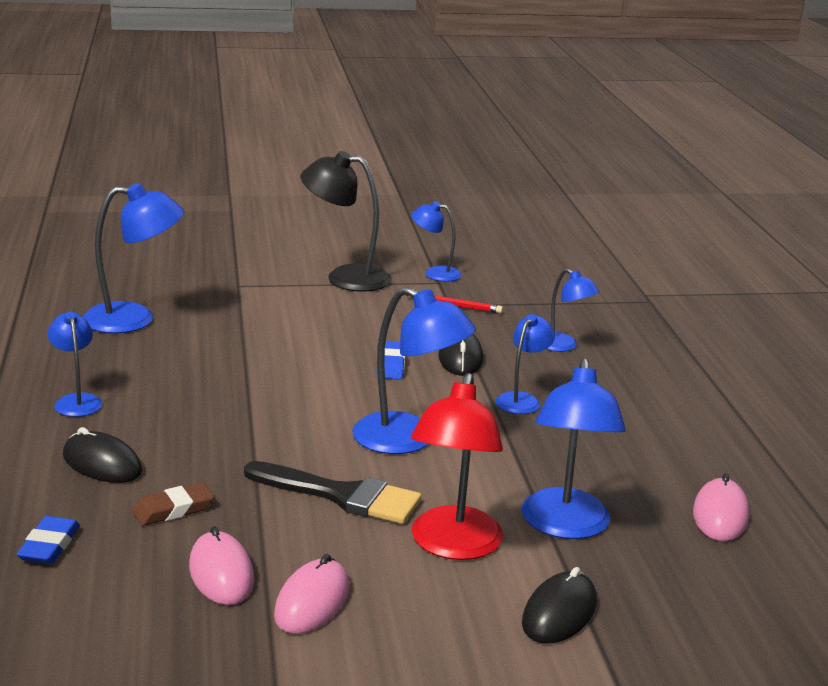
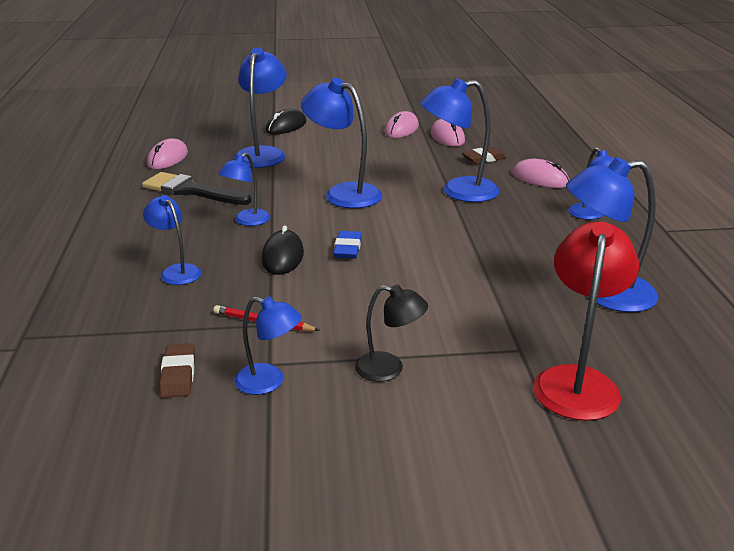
camera: 175 degrees left, 5 degrees up
(49, 546) = (539, 145): blue eraser -> none
(102, 464) = (540, 179): black mouse -> pink mouse
(240, 441) = (458, 191): none -> blue lamp
(342, 495) = (388, 165): black brush -> black brush (191, 190)
(345, 277) = (389, 369): black lamp -> black lamp, size x0.59
(453, 546) = (329, 146): red lamp -> red lamp (577, 381)
(504, 278) = (178, 375): none -> brown eraser

